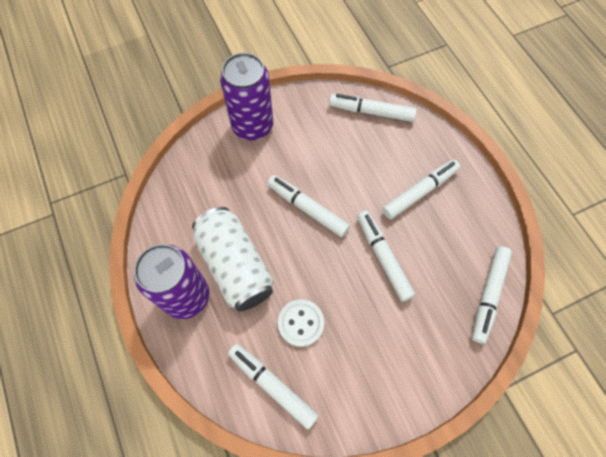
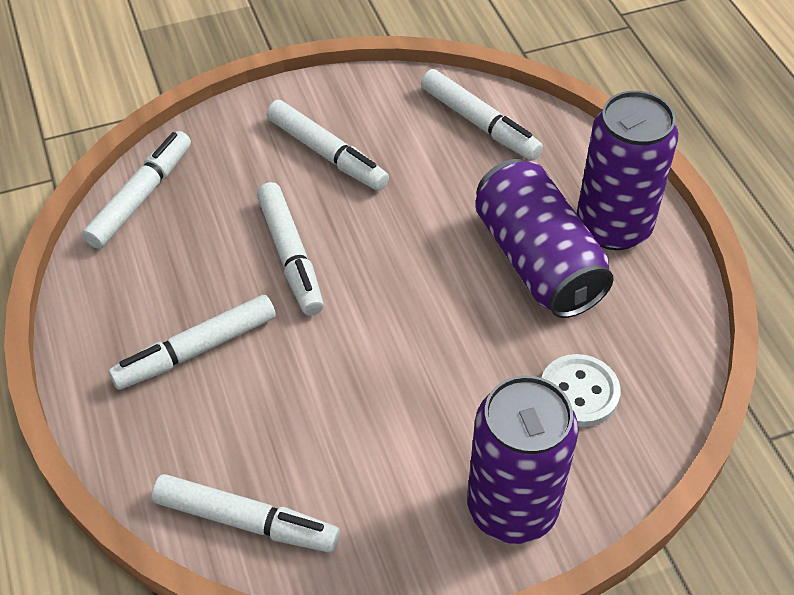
camera: 175 degrees left, 15 degrees down
(235, 266) = (537, 261): white can -> purple can
(301, 323) = (435, 184): white button -> white button (579, 392)
(307, 208) = (409, 338): white marker -> white marker (327, 154)

